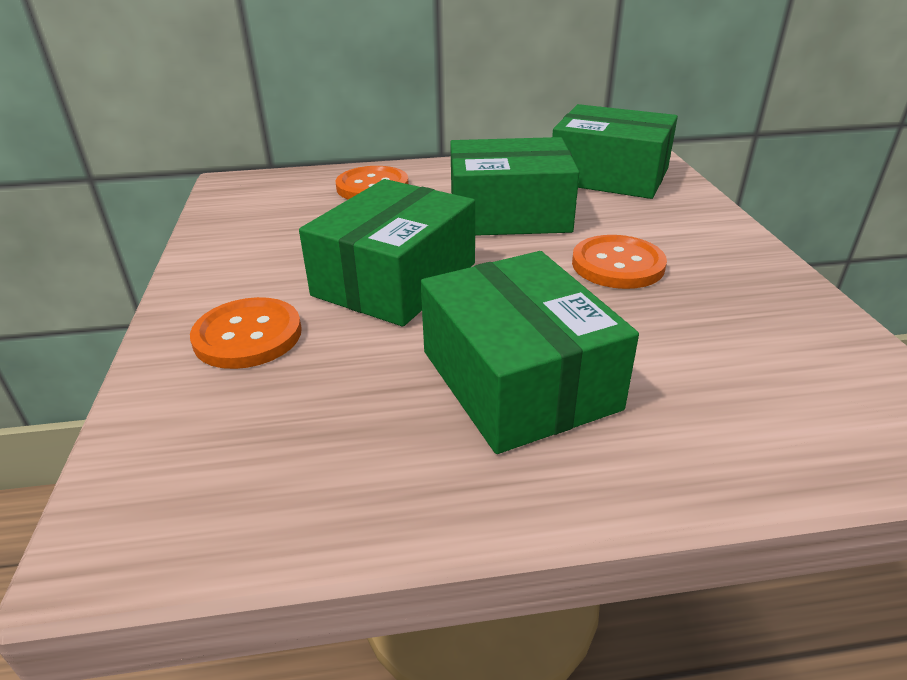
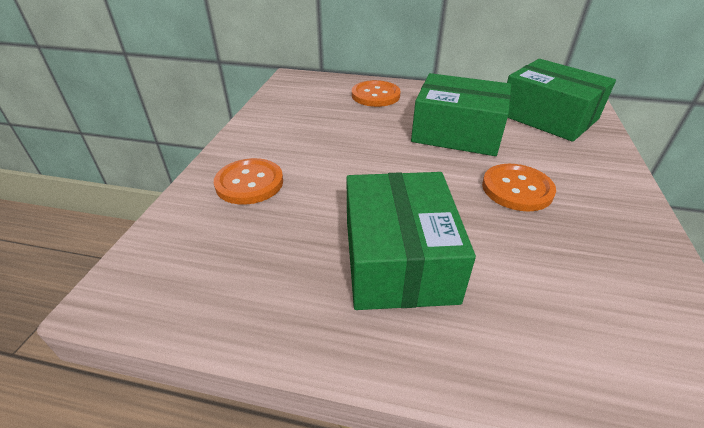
camera: 20 degrees right, 5 degrees up
(395, 279) = (356, 165): green box -> none

